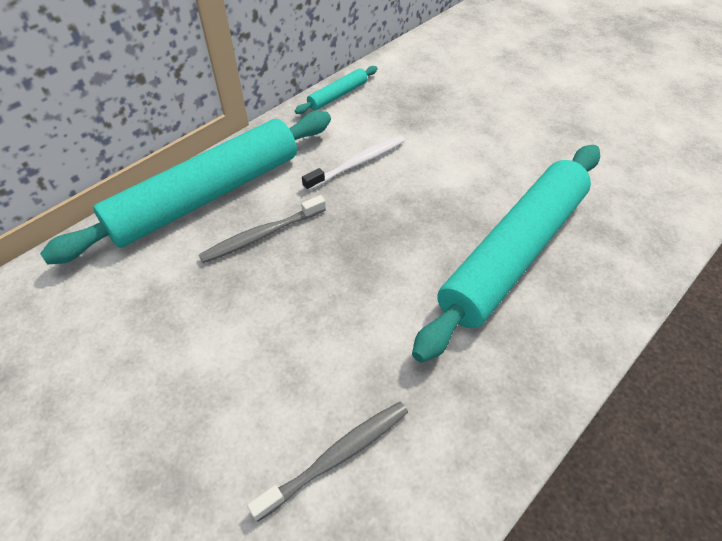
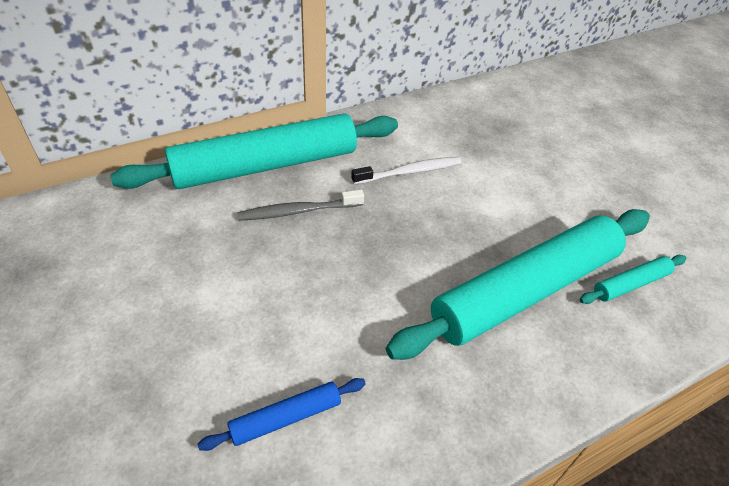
camera: 15 degrees right, 5 degrees down
(337, 457) = (286, 418): grey toothbrush -> blue rolling pin
(338, 95) = (416, 108): turquoise rolling pin -> turquoise rolling pin (630, 284)

